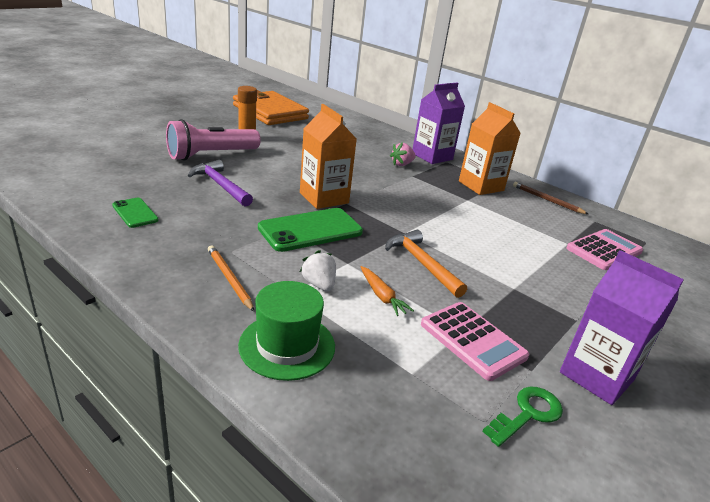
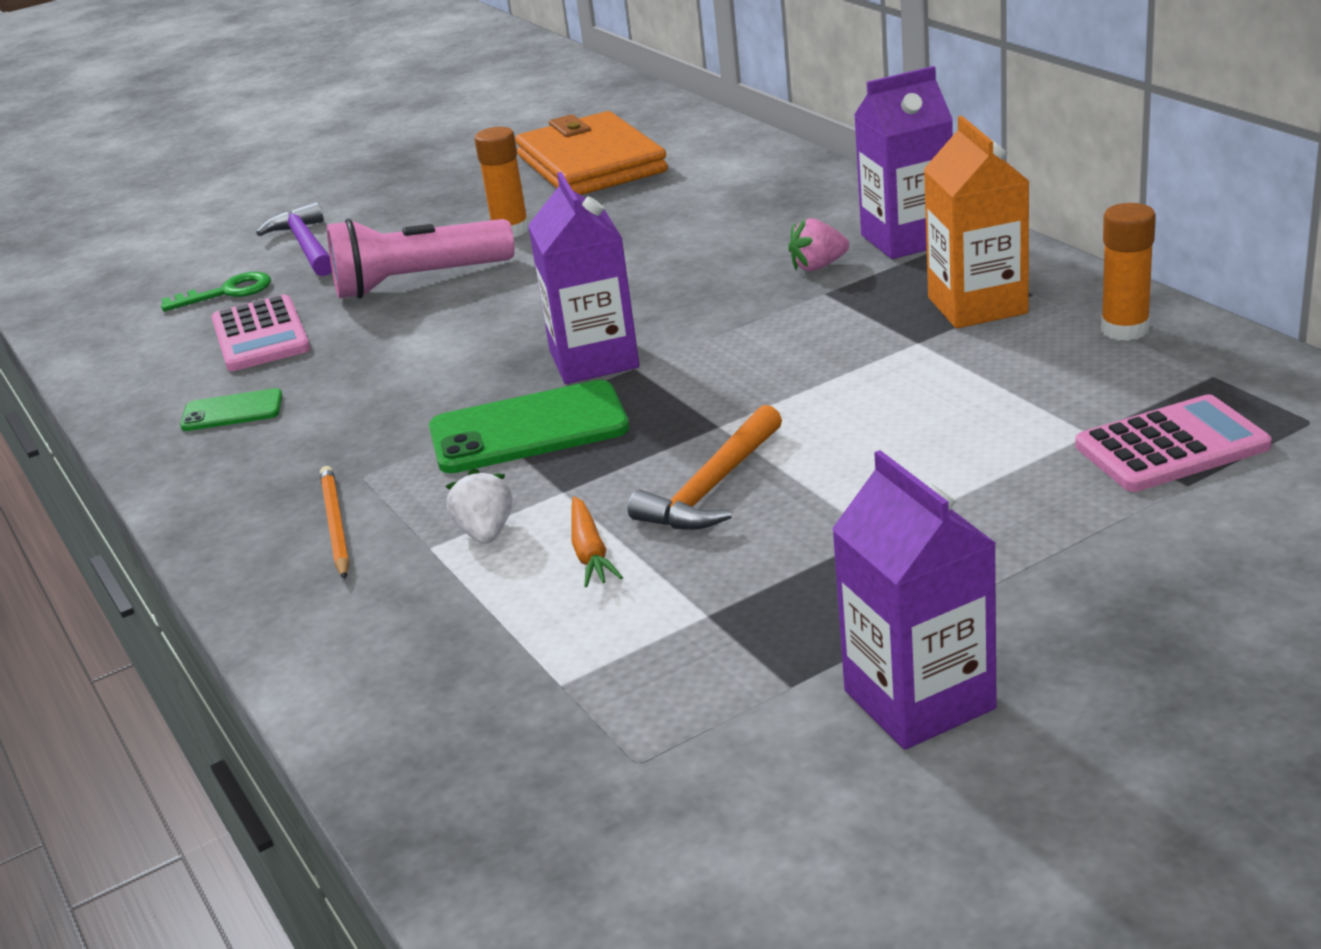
camera: 25 degrees right, 0 degrees up
(135, 213) = (232, 411): green phone -> green phone turned 75 degrees counterclockwise
(220, 185) = (405, 346): purple hammer -> purple hammer (306, 245)
(287, 345) = (374, 635): green hat -> none
(324, 198) = (594, 359): orange carton -> purple carton
(421, 263) = (711, 488): orange hammer -> orange hammer turned 135 degrees counterclockwise
(472, 340) = (712, 632): pink calculator -> pink calculator (260, 335)
(527, 414) = (725, 756): green key -> green key (227, 292)
(546, 200) = (1125, 329): brown pencil -> orange glue stick

